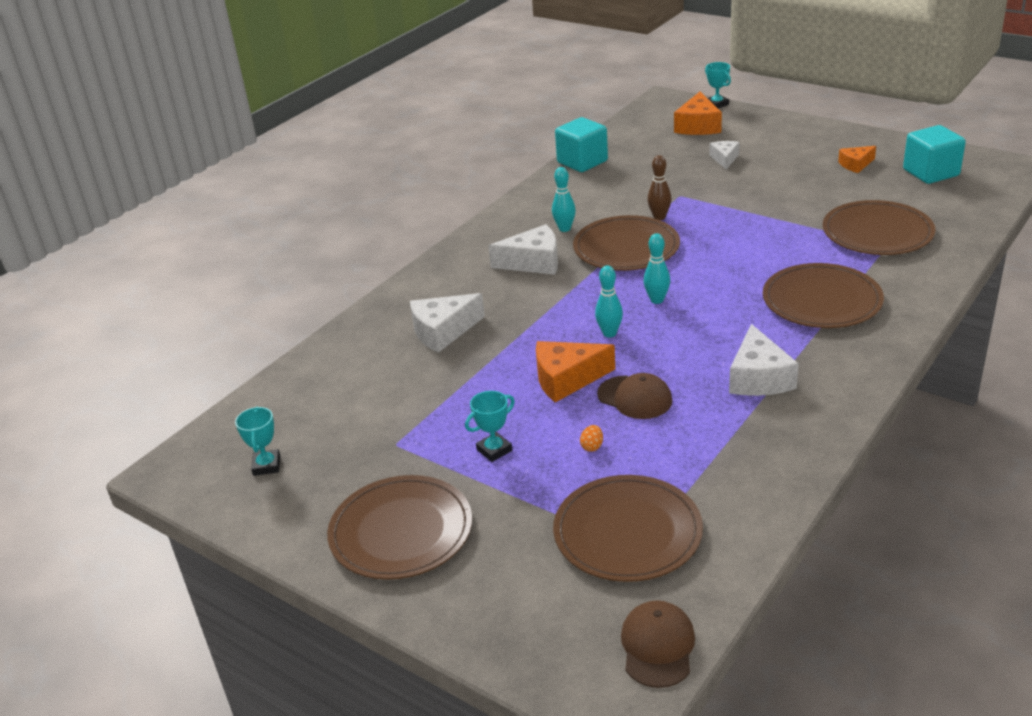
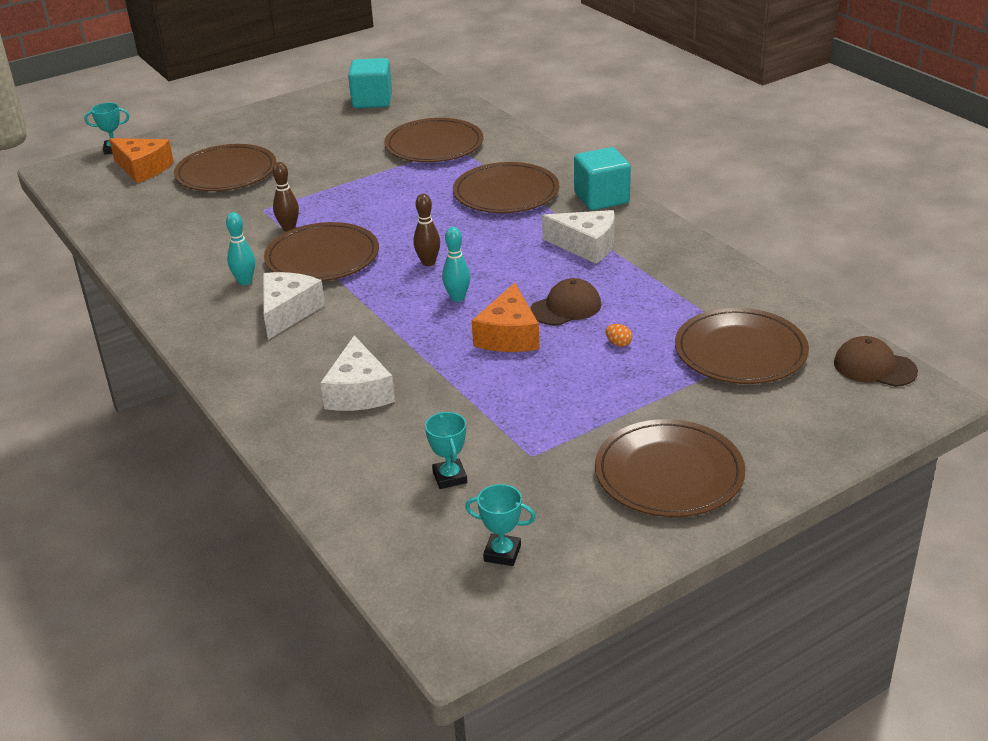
camera: 70 degrees left, 0 degrees up
(494, 450) = (585, 397): turquoise trophy -> turquoise trophy (449, 477)
(582, 162) = (122, 243): turquoise cube -> turquoise cube (601, 198)
(657, 300) = (428, 262): turquoise bowling pin -> brown bowling pin
(724, 159) = (226, 172): white cheese -> brown plate
(855, 164) = (319, 123): orange cheese -> none

